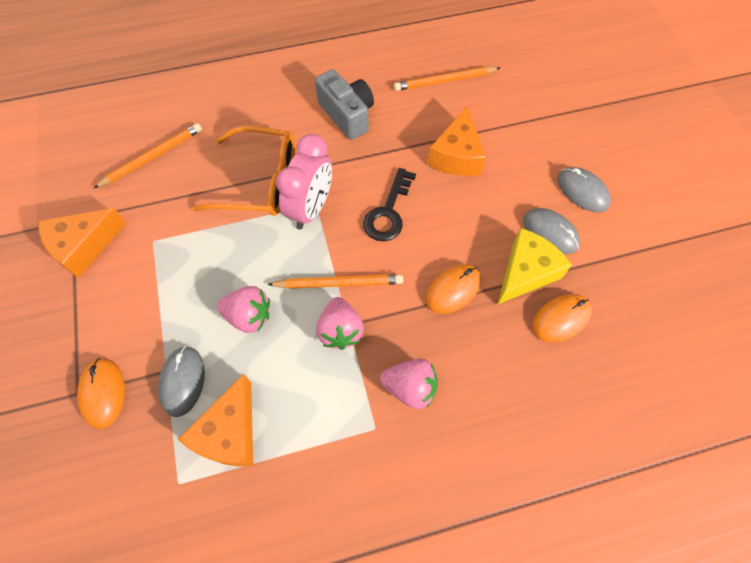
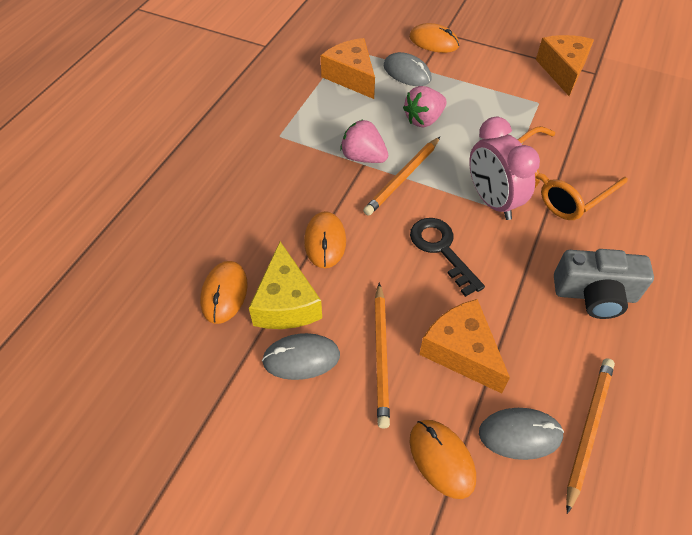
camera: 130 degrees right, 10 degrees down
(152, 157) = (635, 135): orange pencil -> orange pencil (381, 355)
(410, 387) = (283, 167): pink strawberry -> none
(528, 128) = (441, 459): none -> orange mouse
(582, 191) = (313, 434): grey mouse -> grey mouse (520, 434)

